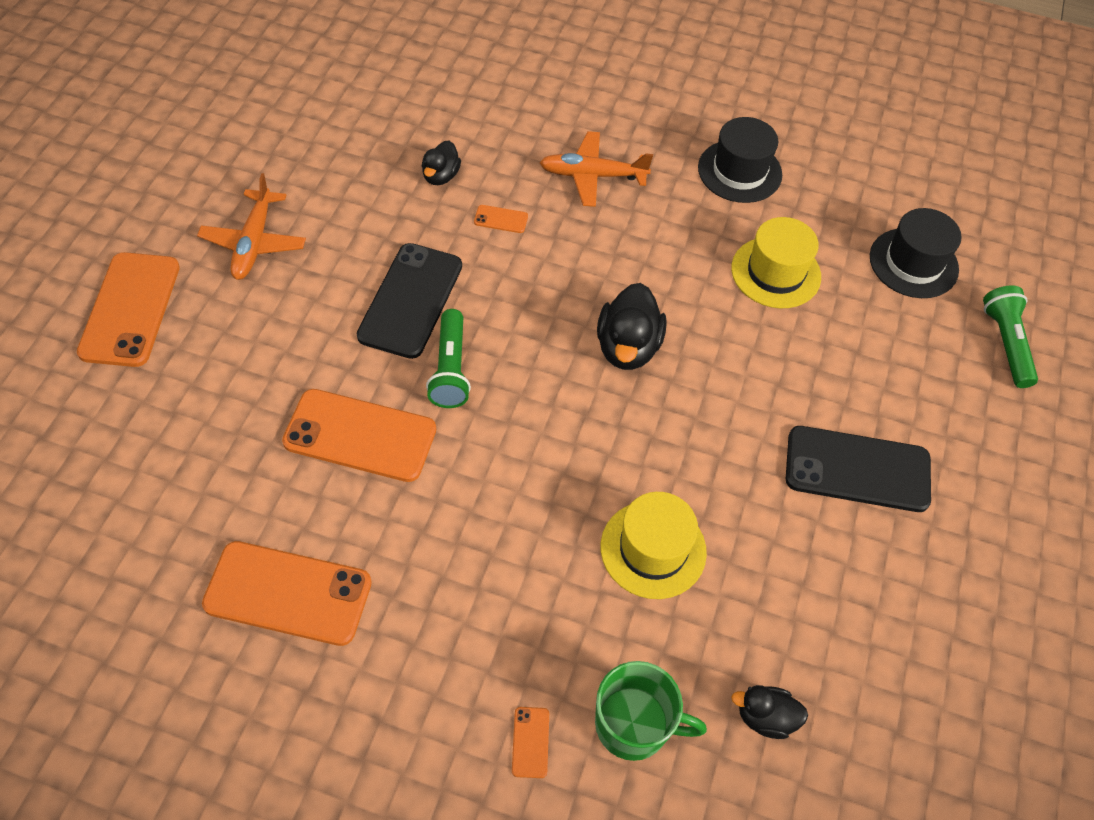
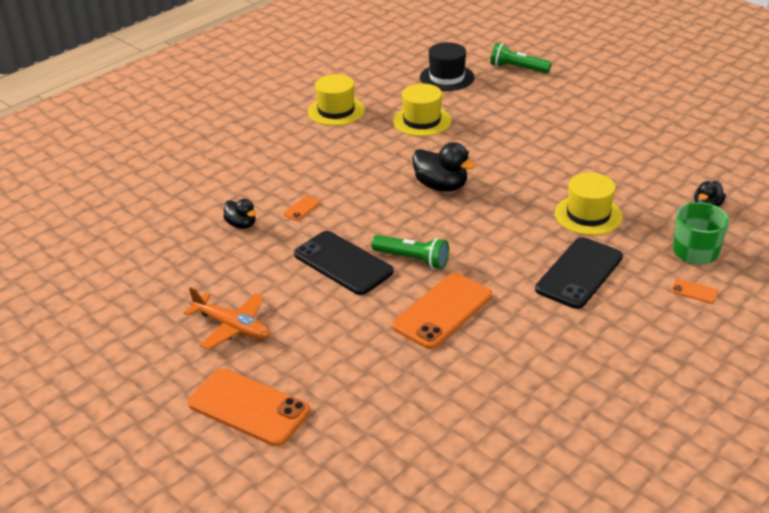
camera: 60 degrees left, 20 degrees down
(288, 593) = (551, 371): orange phone -> none
(592, 176) = (294, 163): orange plane -> none
(739, 171) = (336, 111): black hat -> yellow hat
(857, 469) = (570, 135): black phone -> black phone (579, 273)

